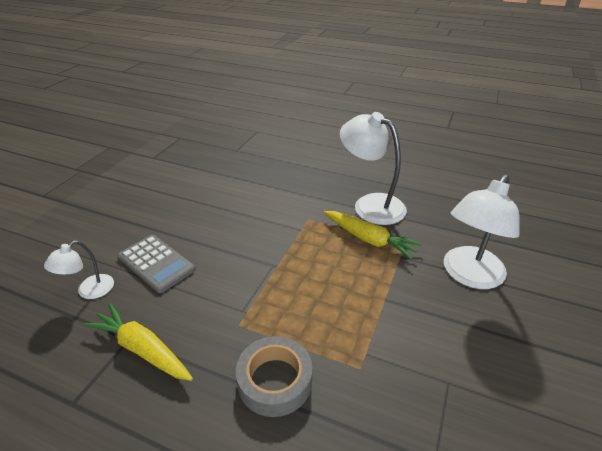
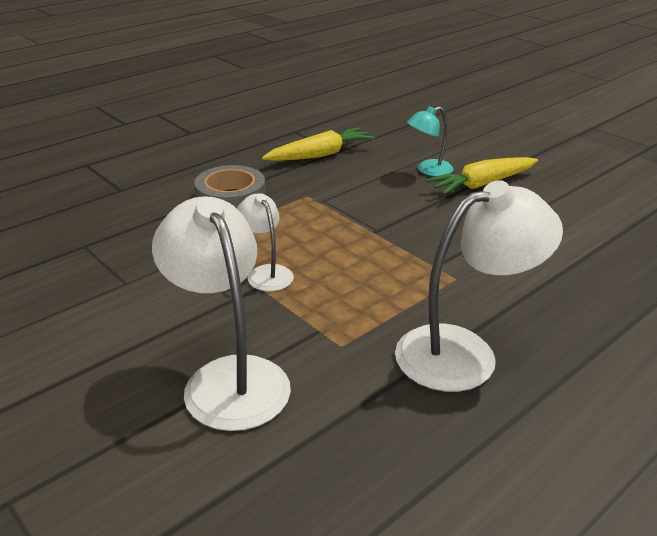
camera: 115 degrees right, 5 degrees down
(89, 291) = (409, 141): white lamp -> white lamp (266, 273)
(156, 263) = (428, 170): grey calculator -> turquoise lamp
(369, 239) = (373, 315): yellow carrot -> yellow carrot (482, 184)

